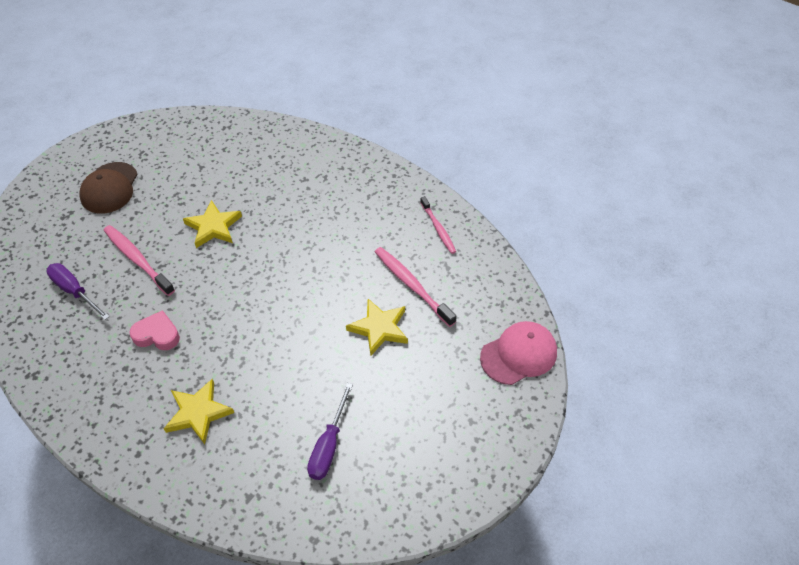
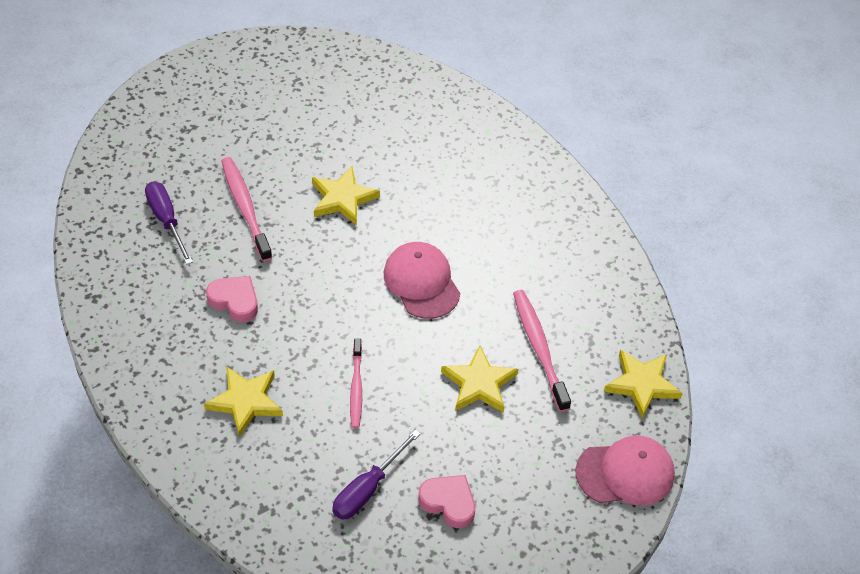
camera: 20 degrees right, 0 degrees up
(109, 188) = (246, 112): brown cap -> none
(301, 268) = (421, 282): none -> pink cap
(398, 431) = (448, 503): none -> pink heart
(438, 228) = (602, 292): pink toothbrush -> pink toothbrush (356, 388)
(498, 284) = (642, 384): none -> yellow star

